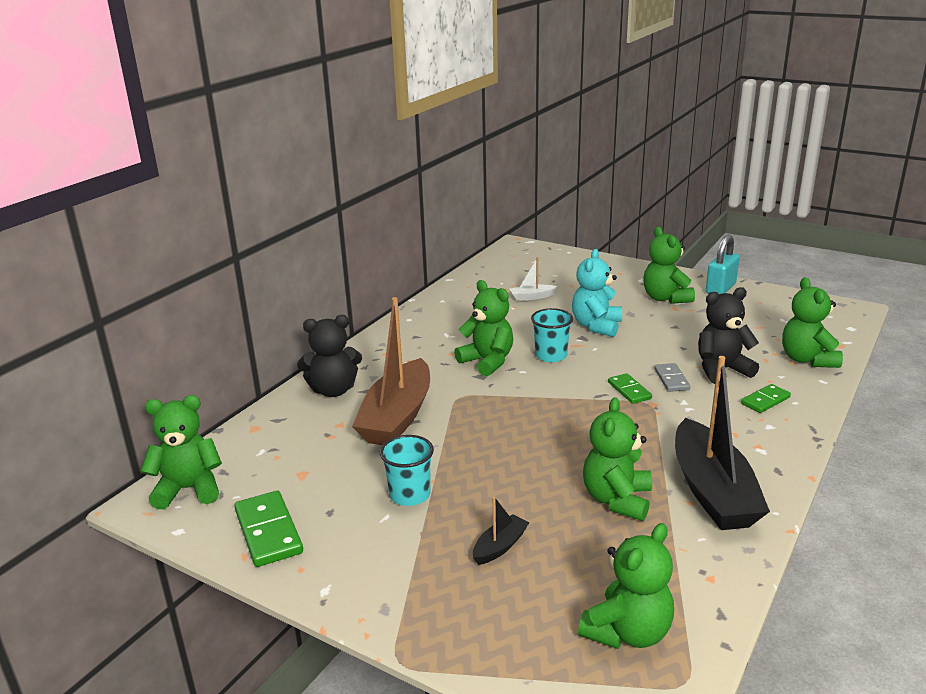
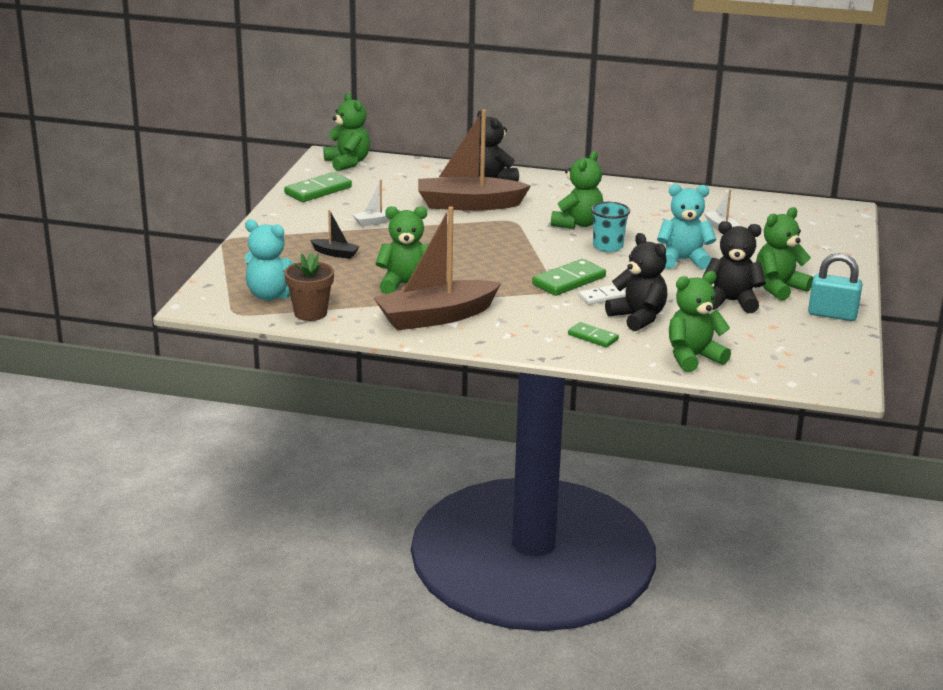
camera: 70 degrees right, 0 degrees up
(409, 495) = (376, 221): turquoise cup -> white boat
(628, 632) = (272, 295): green teddy bear -> turquoise teddy bear
(629, 390) = (568, 281): green domino -> green domino, size x1.64
(671, 379) = (602, 297): grey domino -> white domino
(691, 322) = (731, 302): none -> black teddy bear
(693, 598) = (310, 313): none -> brown flower pot
(712, 491) = (436, 317): black boat -> brown boat

